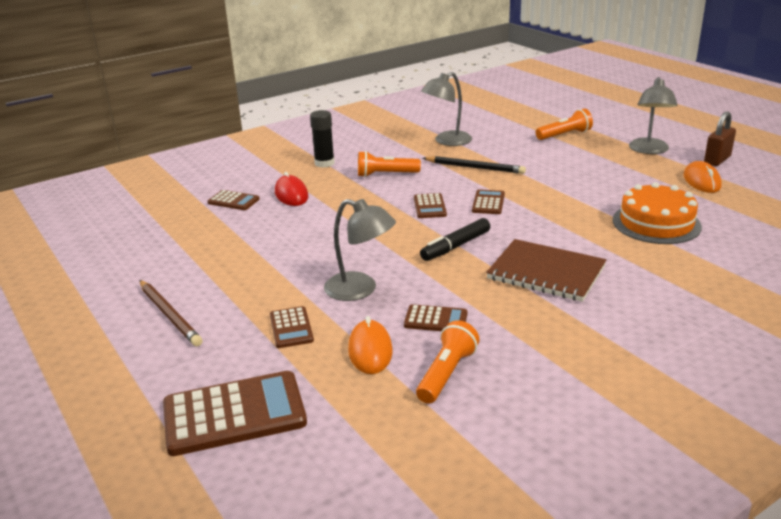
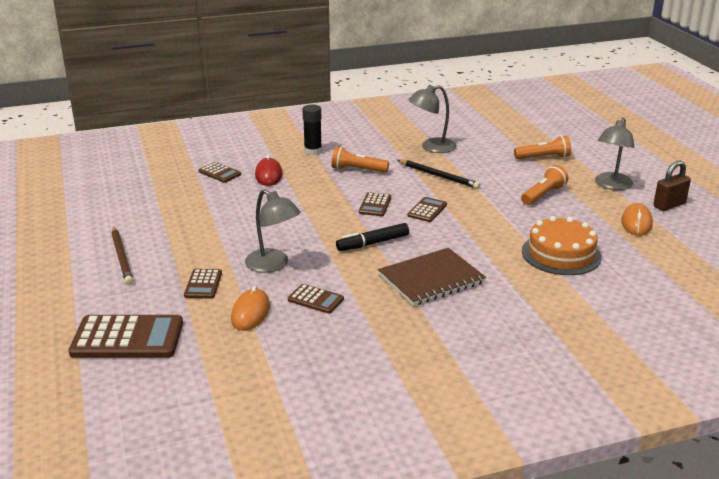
camera: 15 degrees right, 0 degrees up
(447, 374) = (296, 342): orange flashlight -> orange flashlight (543, 195)
(546, 273) = (431, 279): brown notebook -> brown notebook turned 75 degrees counterclockwise

